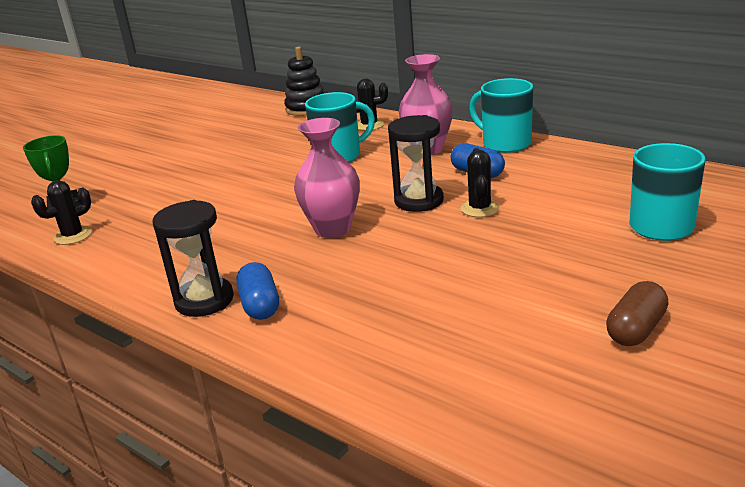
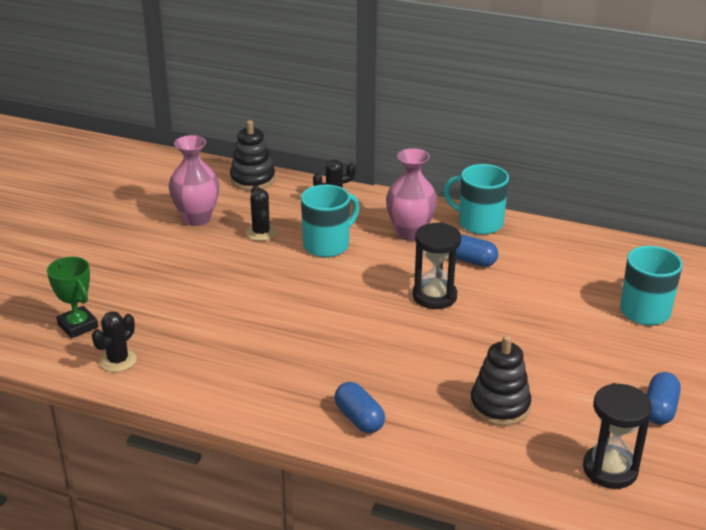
camera: 20 degrees left, 5 degrees up
(204, 300) = (306, 419): black hourglass -> black hourglass (610, 469)
(332, 229) = (374, 333): pink vase -> pink vase (197, 218)
(428, 307) = (499, 406): none -> black stacking toy
(480, 208) = (492, 302): black cactus -> black cactus (261, 233)
(636, 329) = (659, 409): brown capsule -> blue capsule

